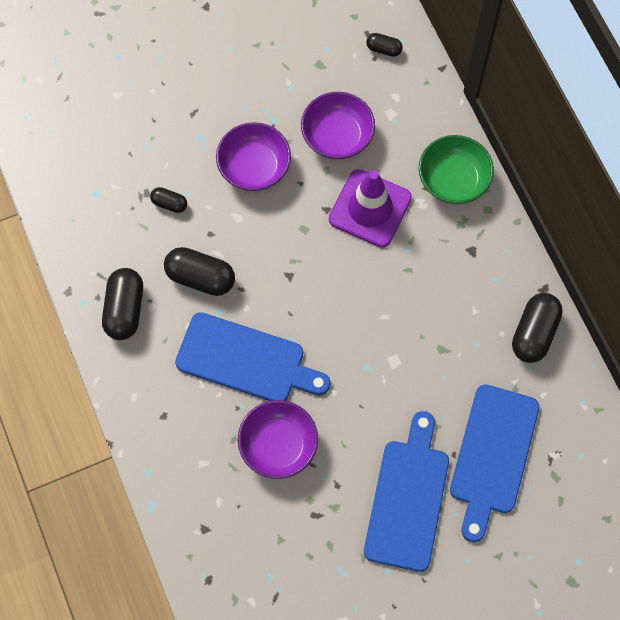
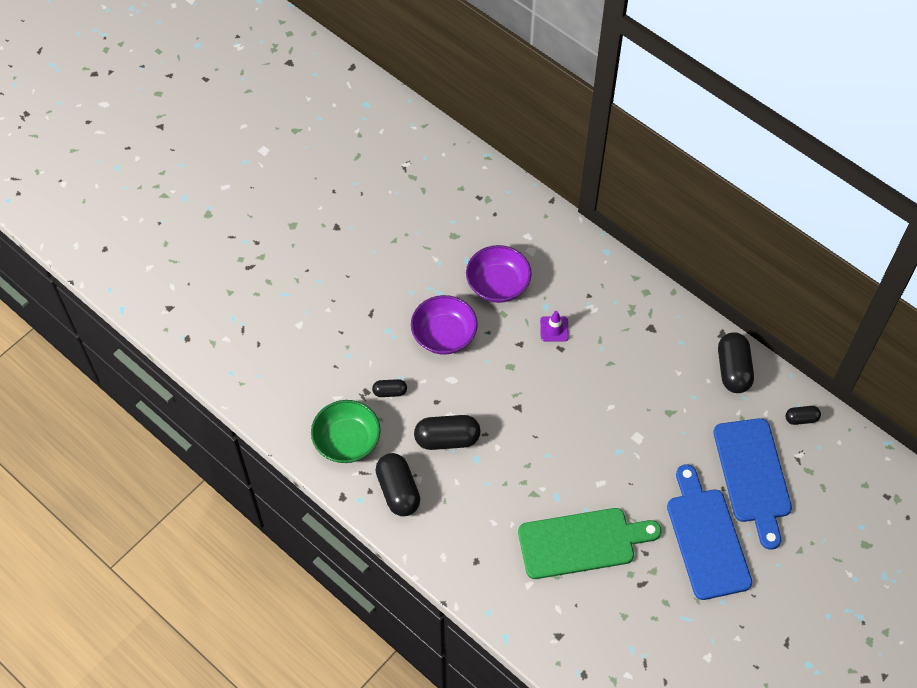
camera: 25 degrees left, 10 degrees down
(246, 360) = (520, 488): blue cutting board -> none
(278, 445) = (582, 543): purple bowl -> green cutting board
(370, 208) = (554, 329): purple traffic cone -> purple traffic cone, size x0.47
(383, 49) = (498, 204): black capsule -> black capsule (801, 419)
(453, 180) = (607, 281): green bowl -> green bowl (347, 441)

